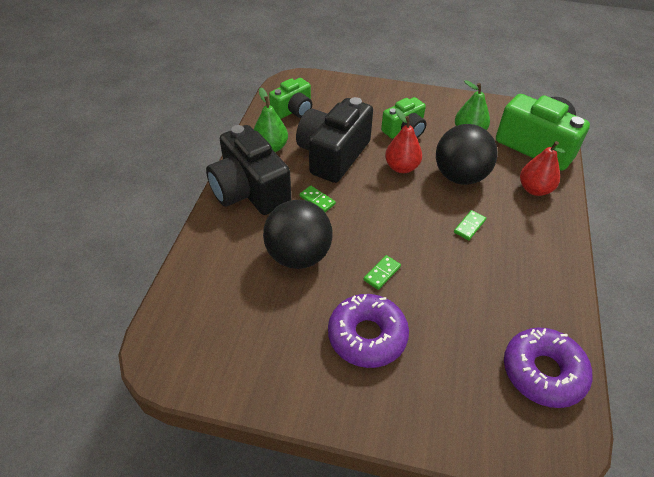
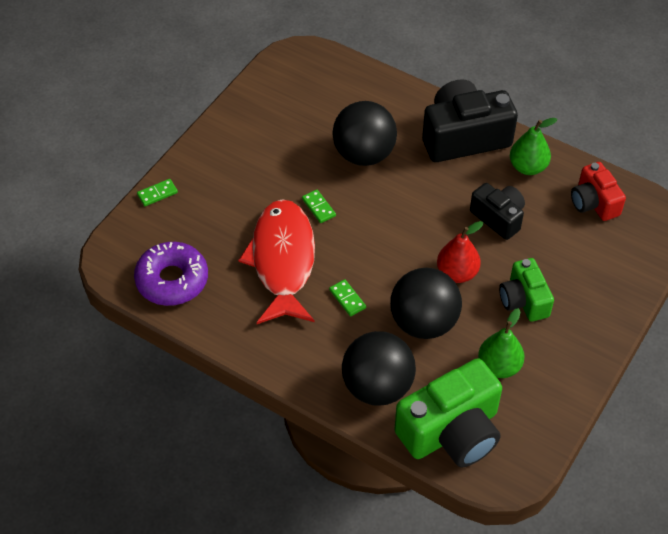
camera: 110 degrees right, 5 degrees up
(293, 110) = (594, 202): green camera -> red camera
(317, 200) = (431, 185): green domino -> green domino (157, 193)
(333, 155) = (498, 218): black camera -> black camera, size x0.58
(367, 336) = (260, 177): purple donut -> none
(460, 283) = (282, 261): none -> red fish
(534, 189) = (377, 387): red pear -> black ball

